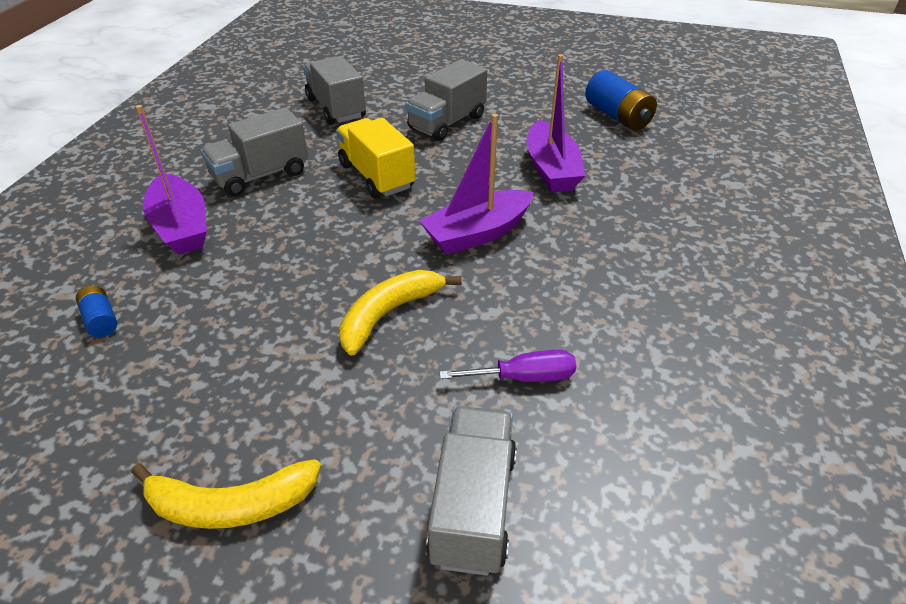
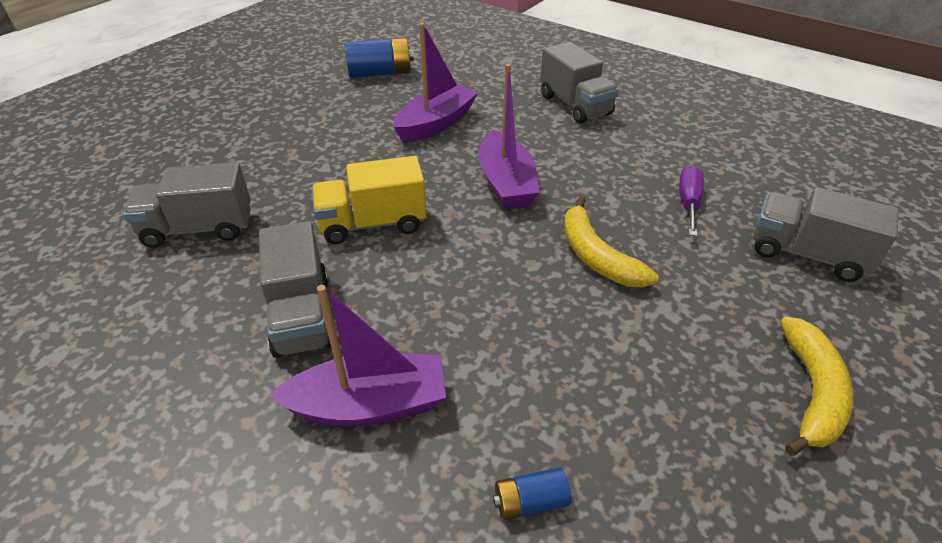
camera: 70 degrees left, 0 degrees up
(447, 123) = (308, 159): grey truck -> grey truck (575, 105)
(551, 169) = (436, 124): purple boat -> purple boat turned 60 degrees counterclockwise

